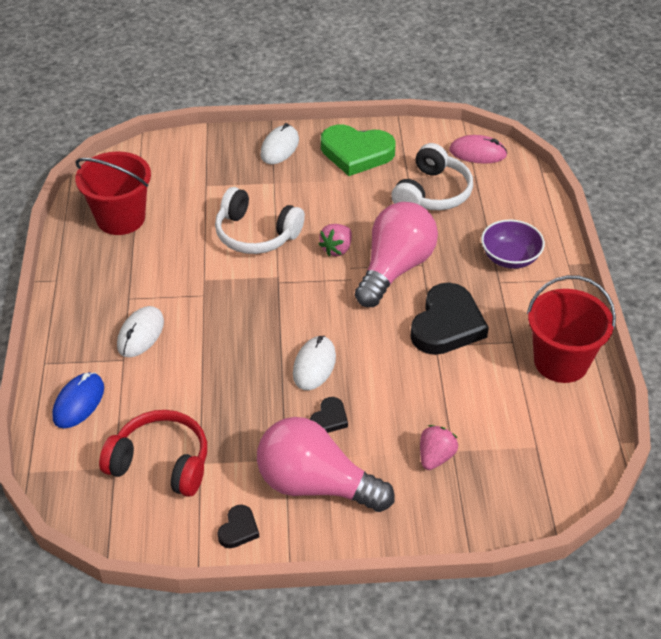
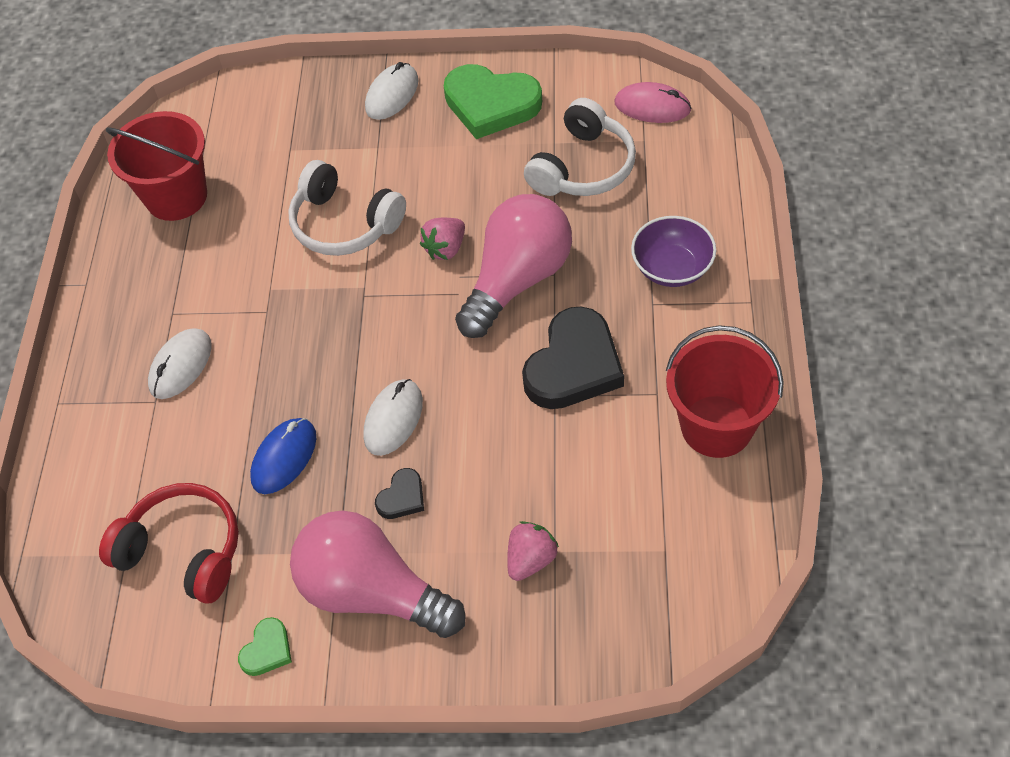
camera: 10 degrees right, 10 degrees up
(79, 402) = (93, 461): blue mouse -> blue mouse (284, 457)
(238, 529) = (267, 650): black heart -> green heart

